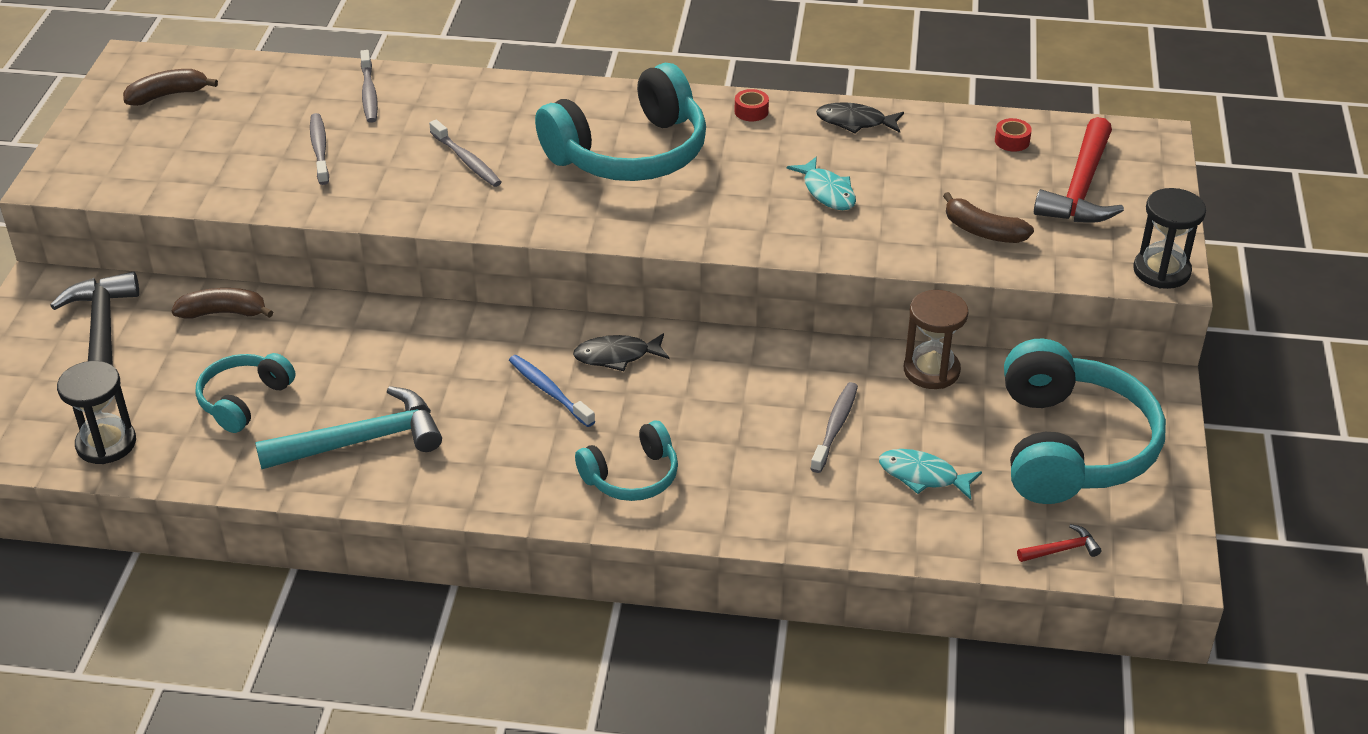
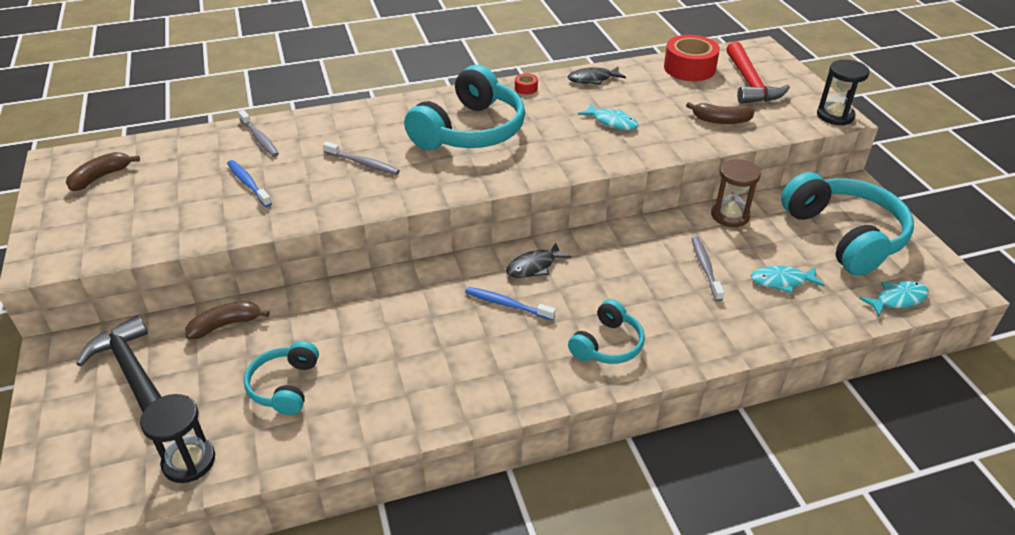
camera: 25 degrees left, 0 degrees up
(319, 149) = (248, 184): grey toothbrush -> blue toothbrush
(362, 440) = (398, 385): turquoise hammer -> none
(1012, 141) = (689, 68): red tape -> red tape, size x2.31
(1061, 549) = (897, 299): red hammer -> turquoise fish

